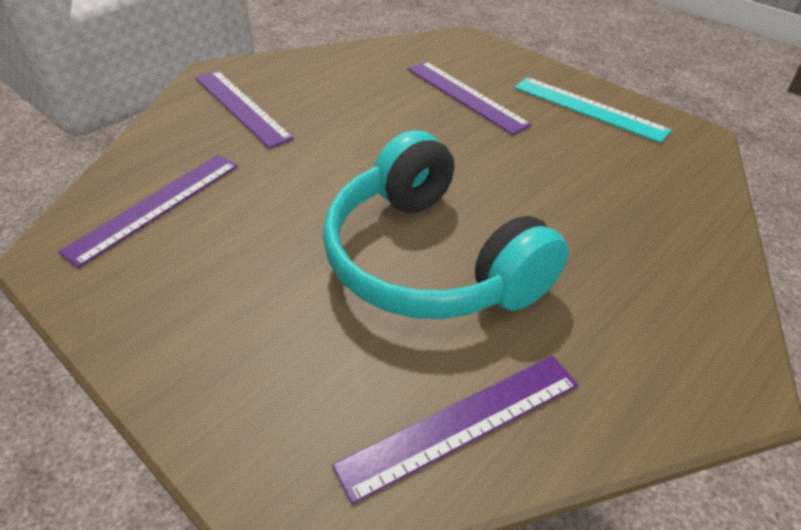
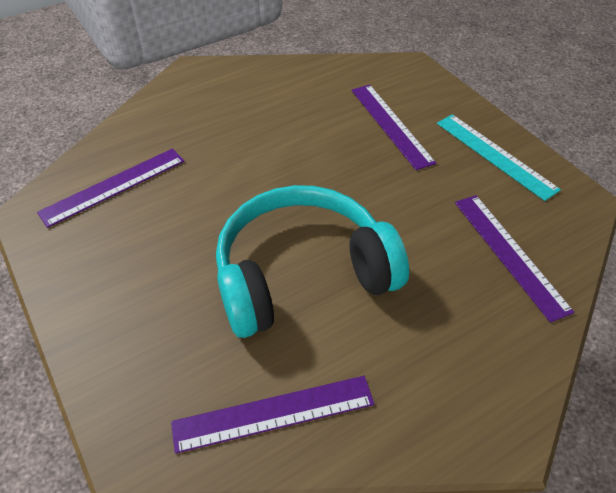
camera: 15 degrees right, 5 degrees up
(242, 107) = (204, 106): purple ruler -> purple ruler (510, 254)
(430, 260) = (302, 274): turquoise headphones -> turquoise headphones turned 90 degrees clockwise

